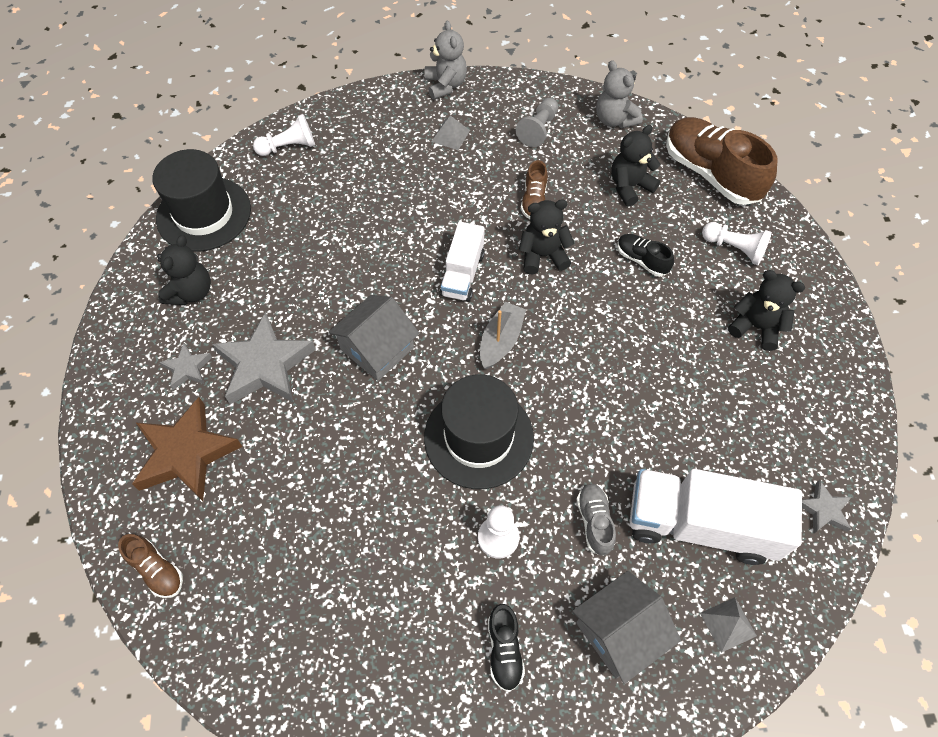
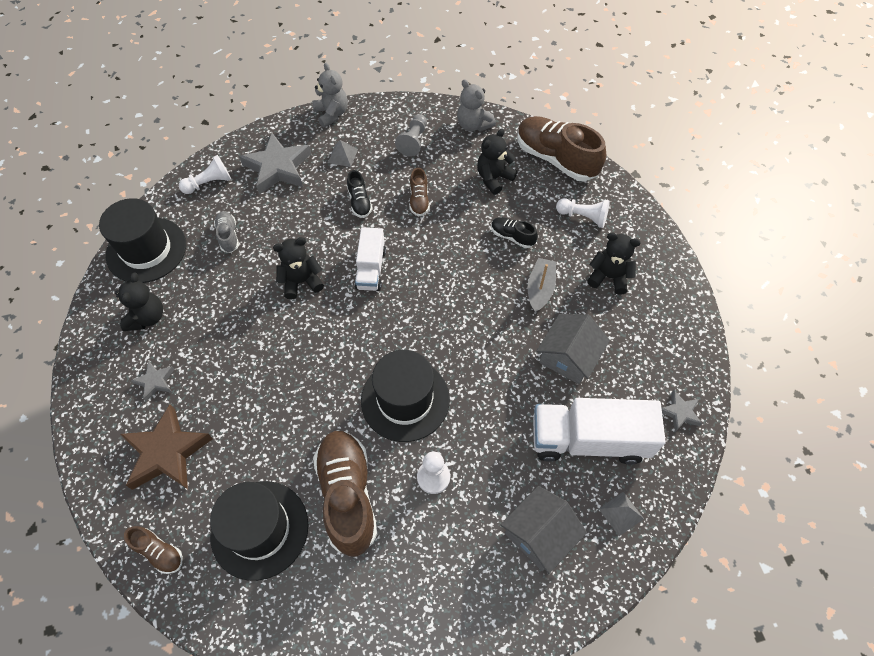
camera: 10 degrees left, 0 degrees up
(265, 365) = (220, 369): grey star -> grey star (278, 168)
(278, 564) = (259, 529): none -> black hat
(377, 348) = (311, 340): grey house -> grey house (568, 357)
(390, 542) = (348, 495): none -> brown shoe
(501, 341) = (410, 319): grey boat -> grey boat (540, 289)
(504, 650) = (452, 565): black shoe -> black shoe (359, 202)
(543, 256) = (433, 244): black teddy bear -> black teddy bear (301, 281)
(594, 522) = (507, 451): grey shoe -> grey shoe (228, 236)

